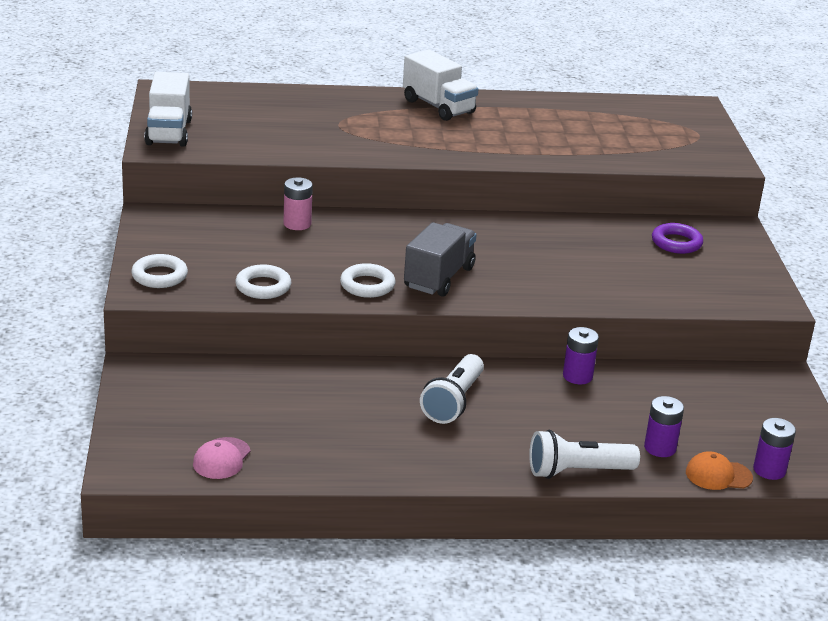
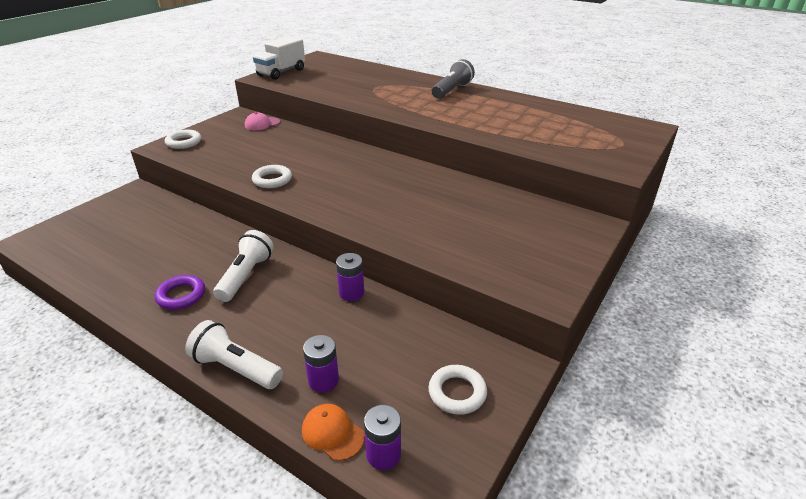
camera: 40 degrees right, 5 degrees up
(221, 459) = (74, 255): pink cap -> pink cap (262, 124)
(263, 287) = (219, 163): white ring -> white ring (457, 392)
(297, 224) = (298, 137): pink battery -> none
(438, 106) = (452, 90): white truck -> grey flashlight
(438, 277) = (321, 189): grey truck -> none
(453, 402) = (246, 276): white flashlight -> white flashlight turned 135 degrees clockwise
(676, 243) = (527, 220): purple ring -> purple ring (181, 295)

